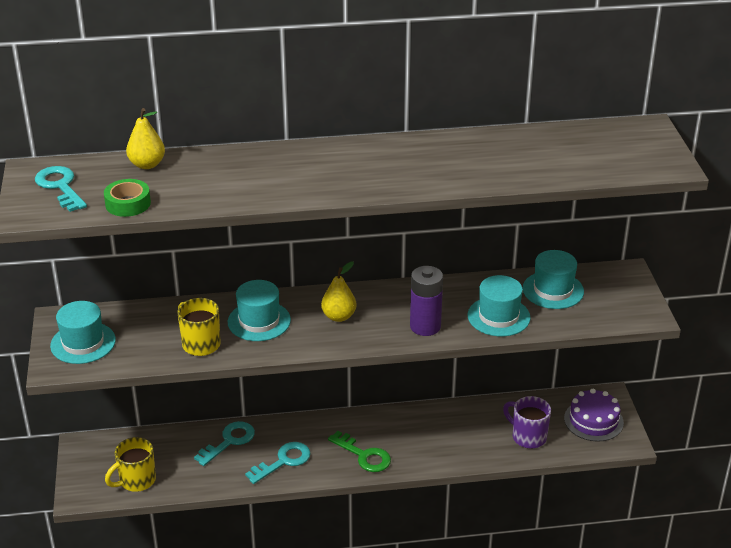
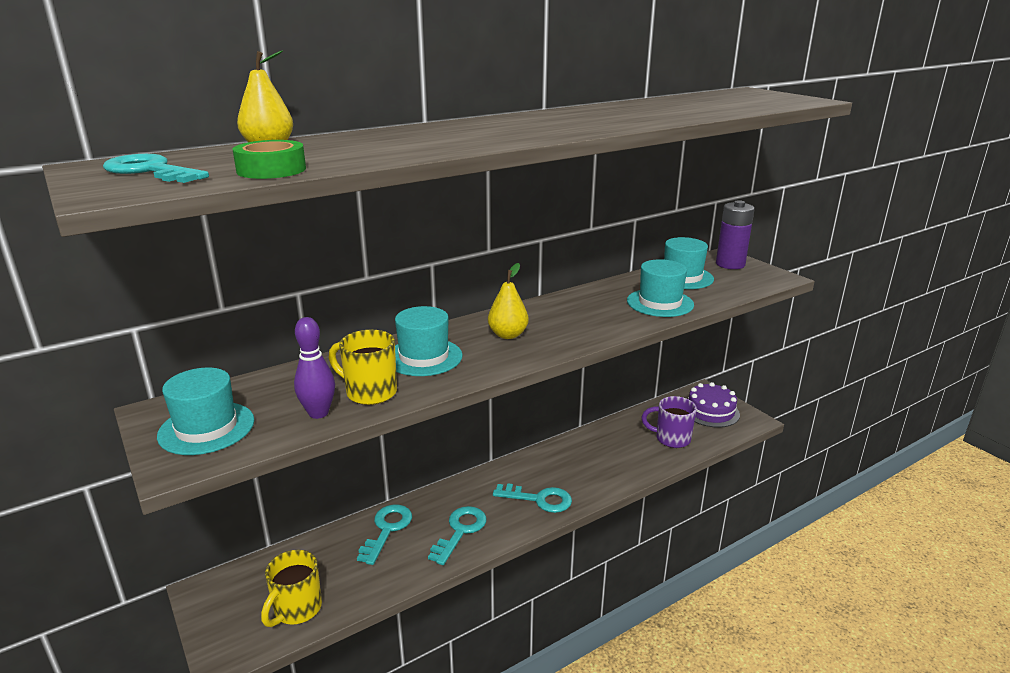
camera: 25 degrees left, 10 degrees down
(157, 352) = (318, 413): none -> purple bowling pin
(364, 455) = (539, 499): green key -> turquoise key
(425, 326) = (602, 324): purple battery -> purple battery (730, 264)

